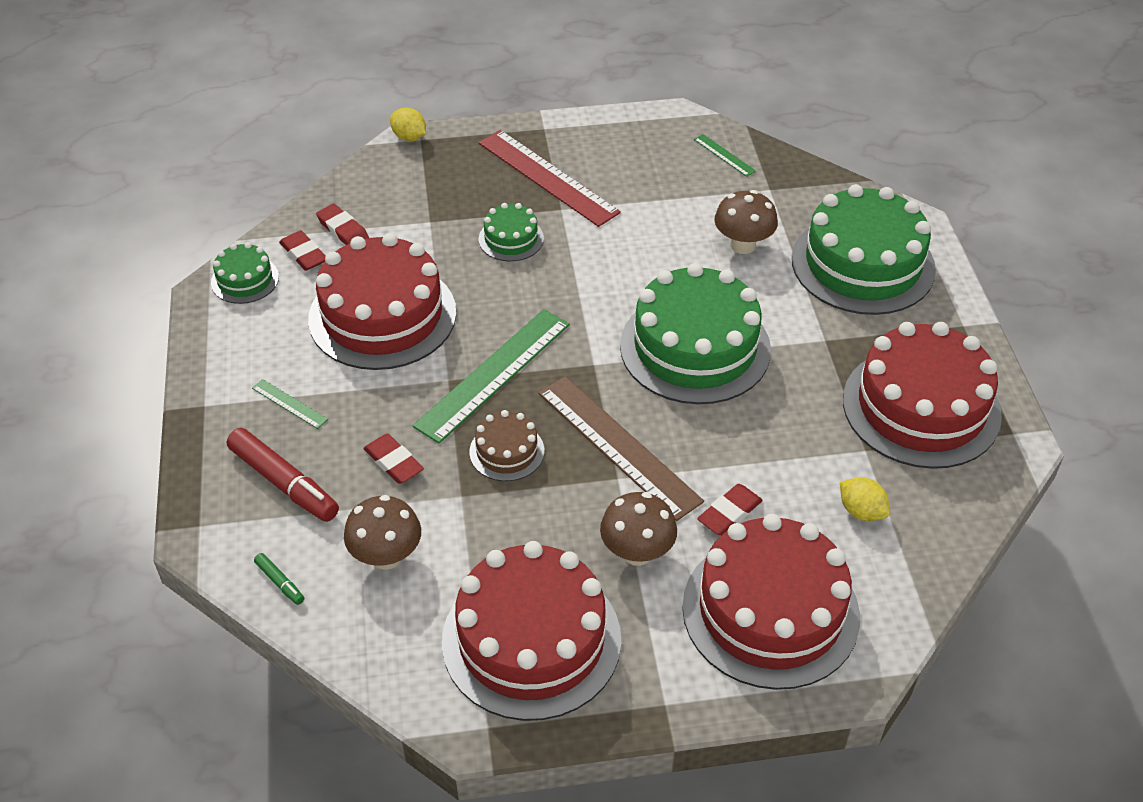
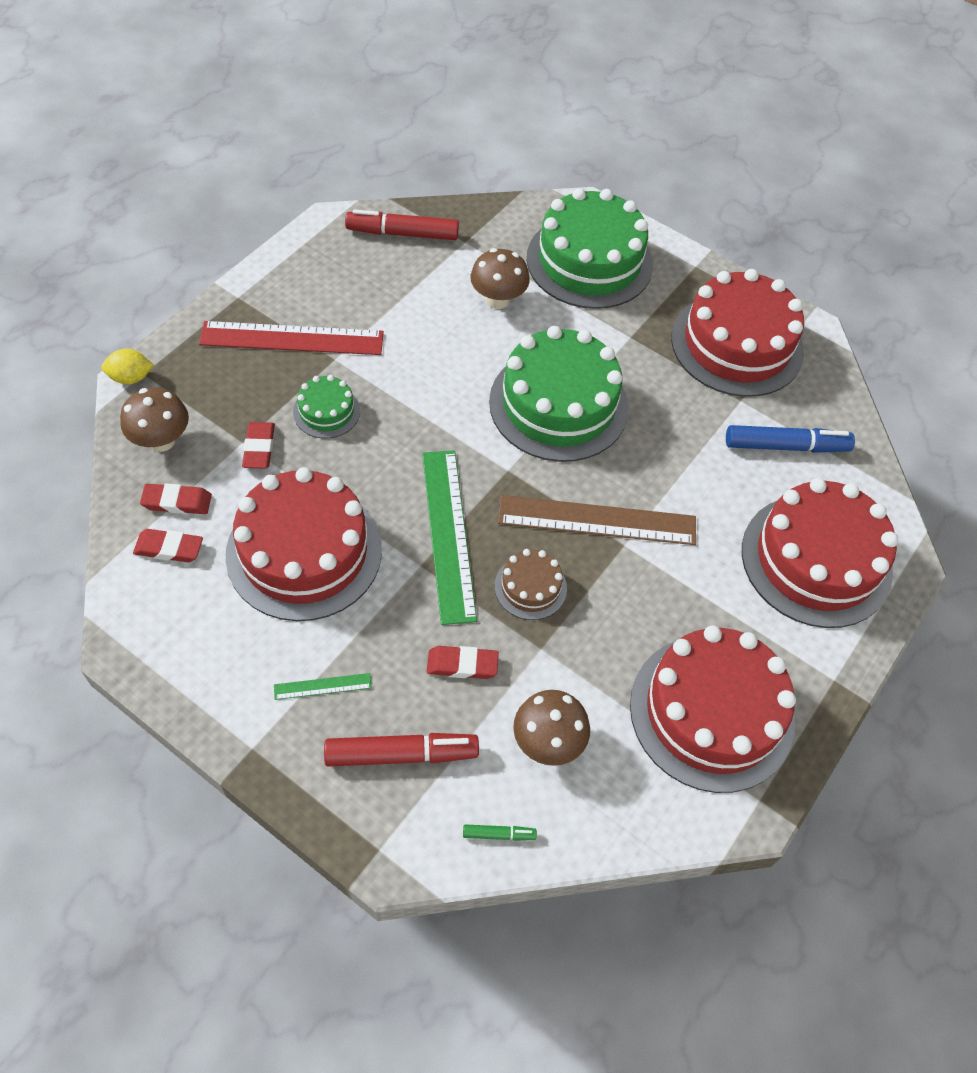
camera: 50 degrees left, 10 degrees up
(245, 280) = (144, 610): green cake -> none
(637, 552) = (699, 589): brown mushroom -> brown mushroom (161, 440)
(724, 155) = (402, 233): green ruler -> red marker
(729, 513) = (718, 512): red eraser -> red eraser (259, 448)
(861, 511) = (786, 446): yellow lemon -> blue marker

